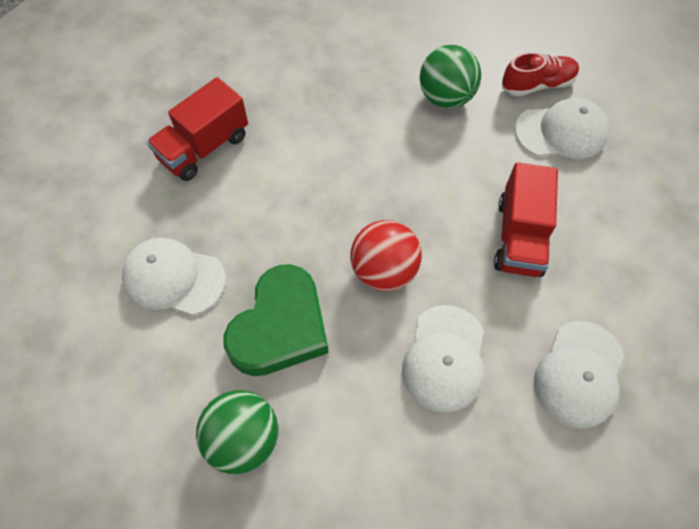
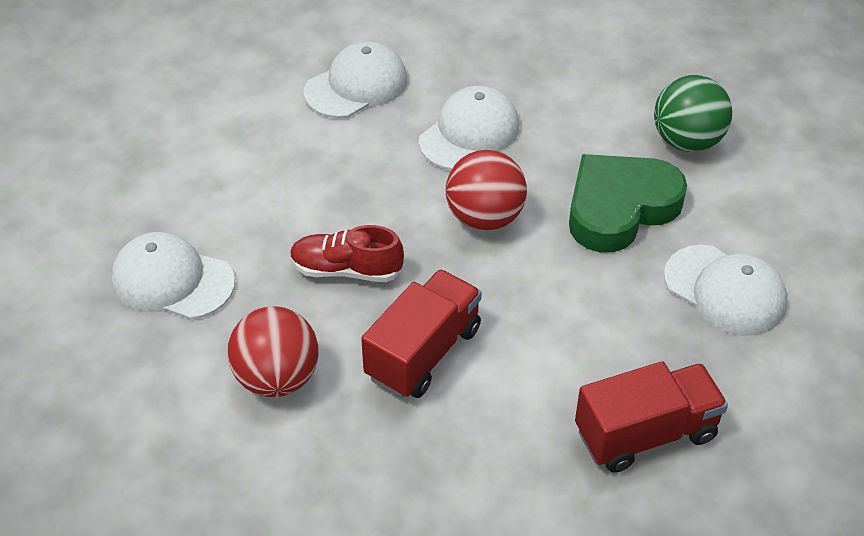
camera: 155 degrees left, 15 degrees down
(446, 97) = (277, 378): green ball -> red ball
(519, 237) = (318, 197): red truck -> red truck (423, 352)
(537, 85) = (143, 348): red shoe -> red shoe (346, 270)

